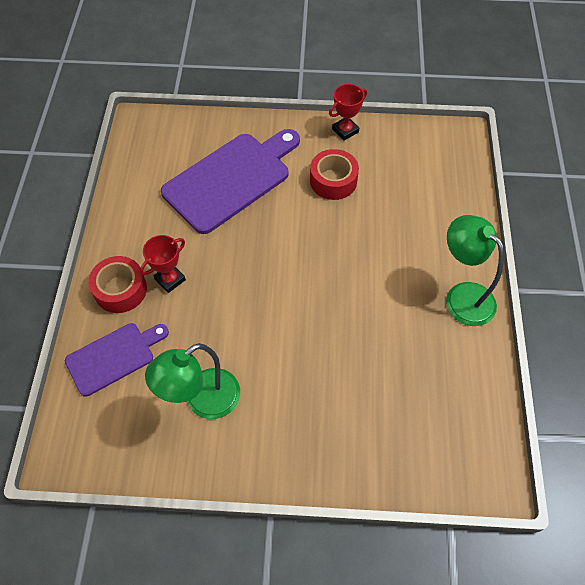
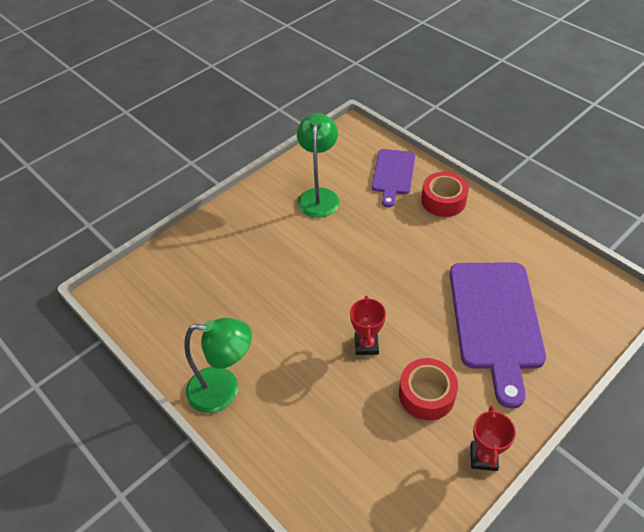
camera: 135 degrees right, 10 degrees down
(170, 279) = (426, 228): red trophy -> red trophy (366, 345)

